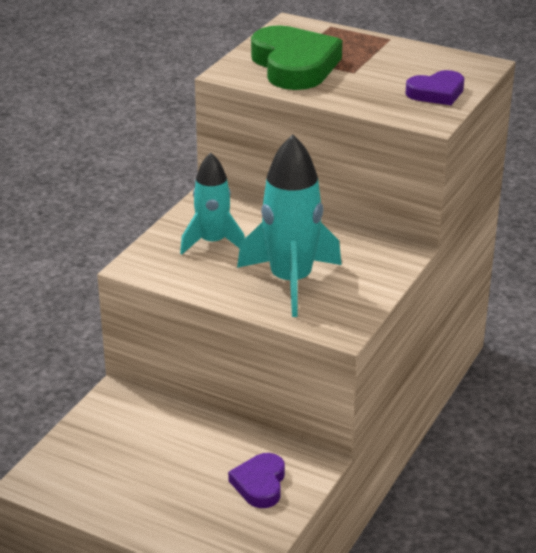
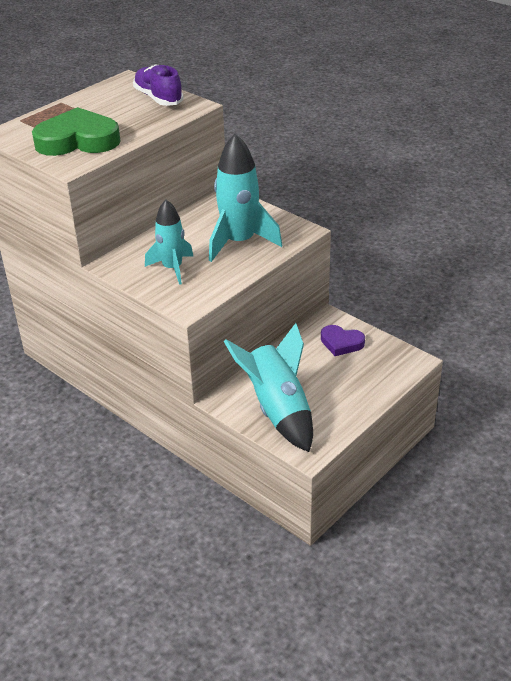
camera: 75 degrees left, 5 degrees up
(106, 444) = (278, 410): none -> turquoise rocket
(436, 93) = (158, 98): purple heart -> purple shoe

